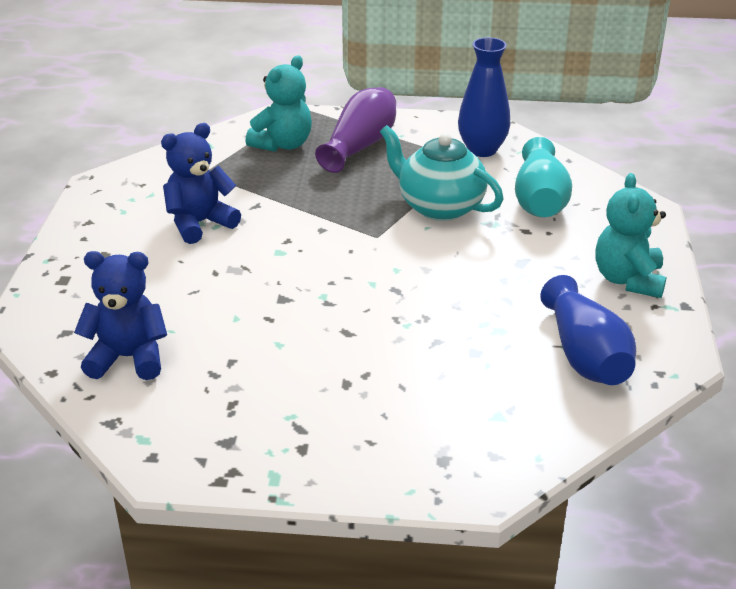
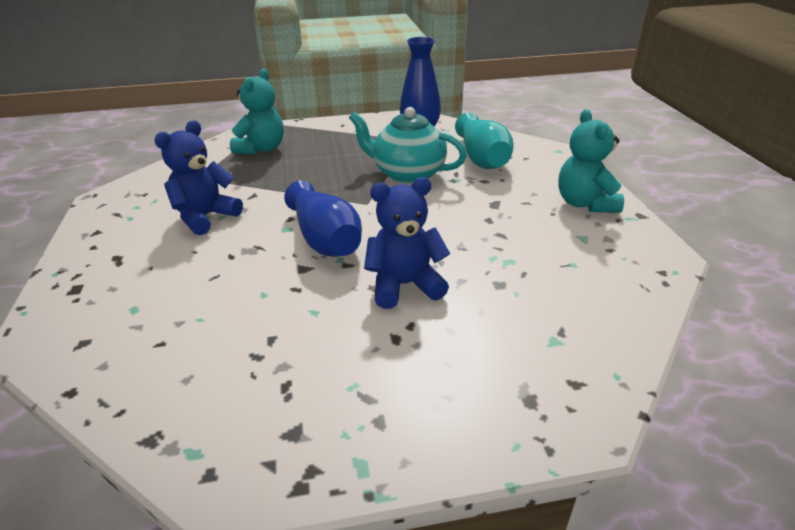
camera: 15 degrees left, 0 degrees up
(128, 358) = (158, 357): blue teddy bear -> blue teddy bear (404, 285)
(360, 146) = (324, 141): purple vase -> none
(585, 355) = (593, 269): blue vase -> blue vase (325, 239)

